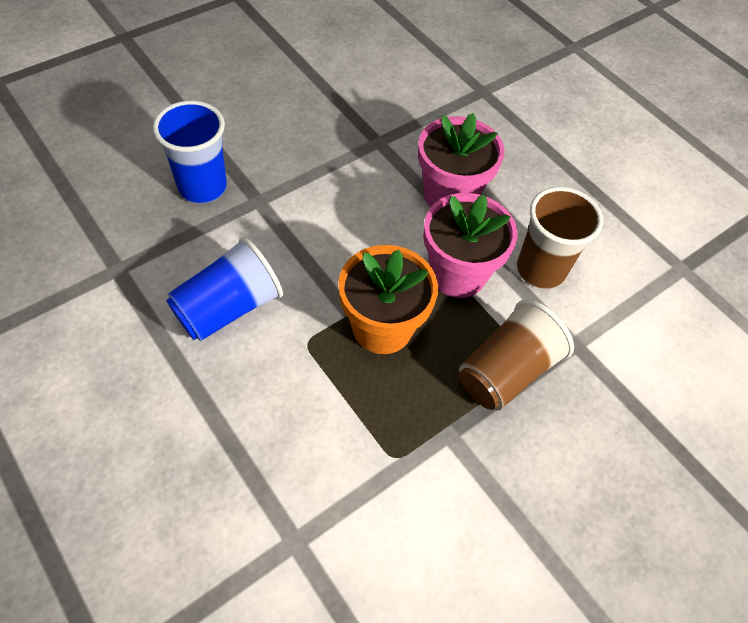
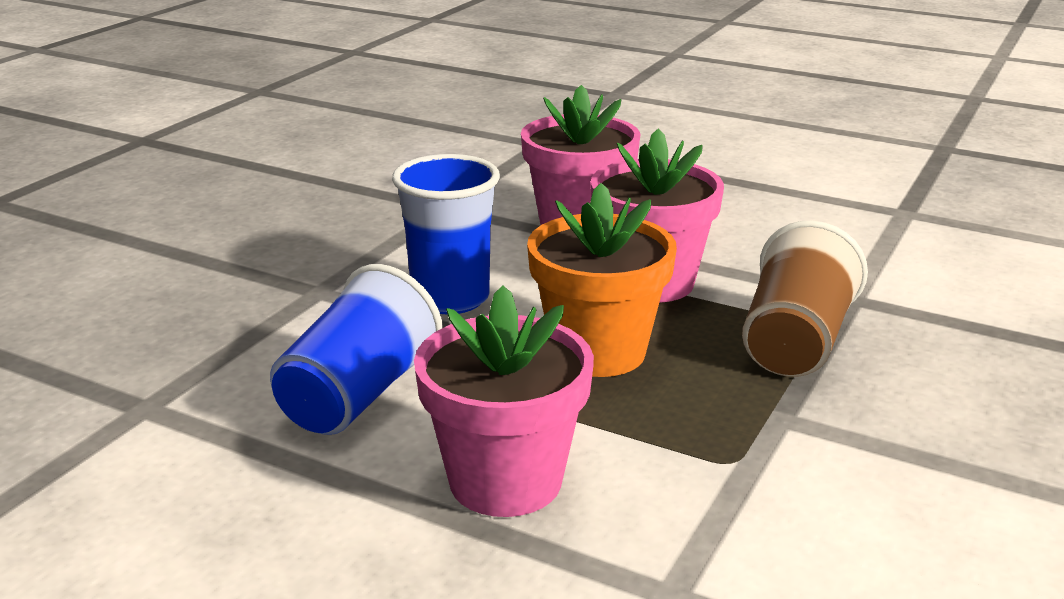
camera: 20 degrees left, 30 degrees down
(202, 187) = (224, 299): blue cup -> blue cup (450, 298)
(264, 415) = (505, 481): none -> pink flower pot
(540, 270) = (749, 253): brown cup -> none

